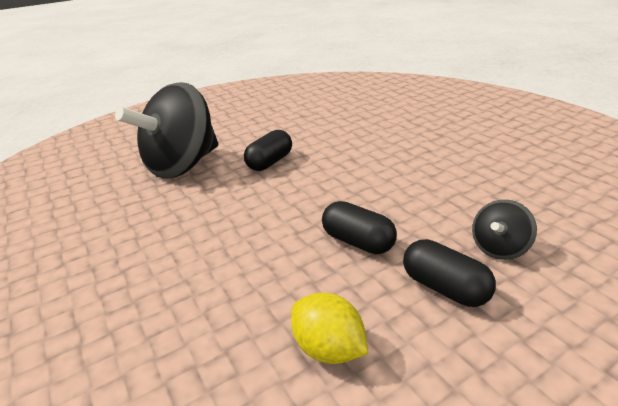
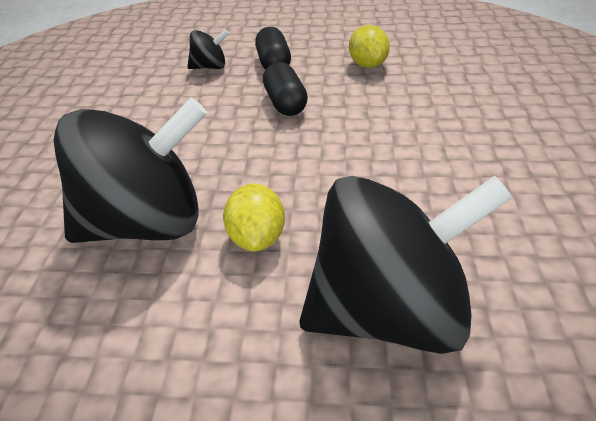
camera: 145 degrees left, 10 degrees up
(270, 162) = (257, 237): black capsule -> yellow lemon
(334, 146) = (147, 222): none -> black spinning top

